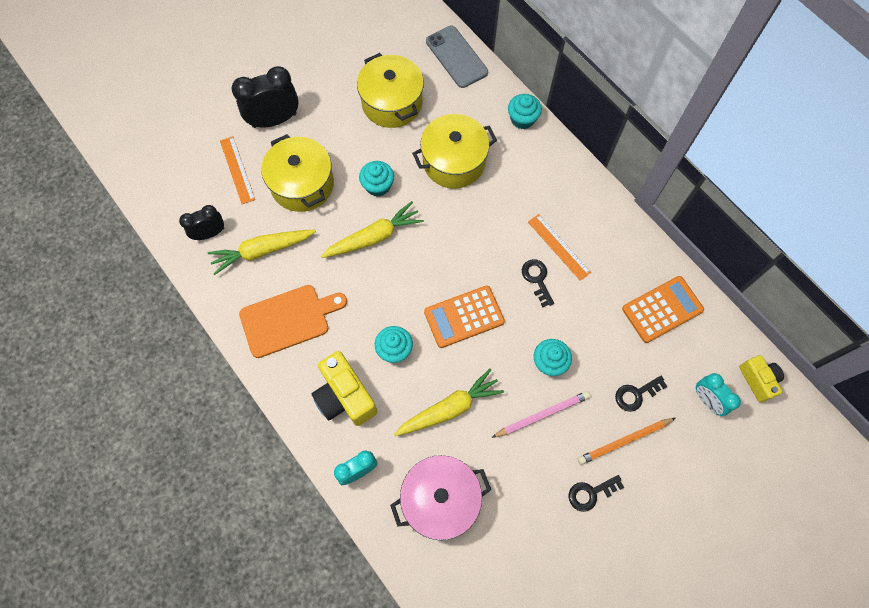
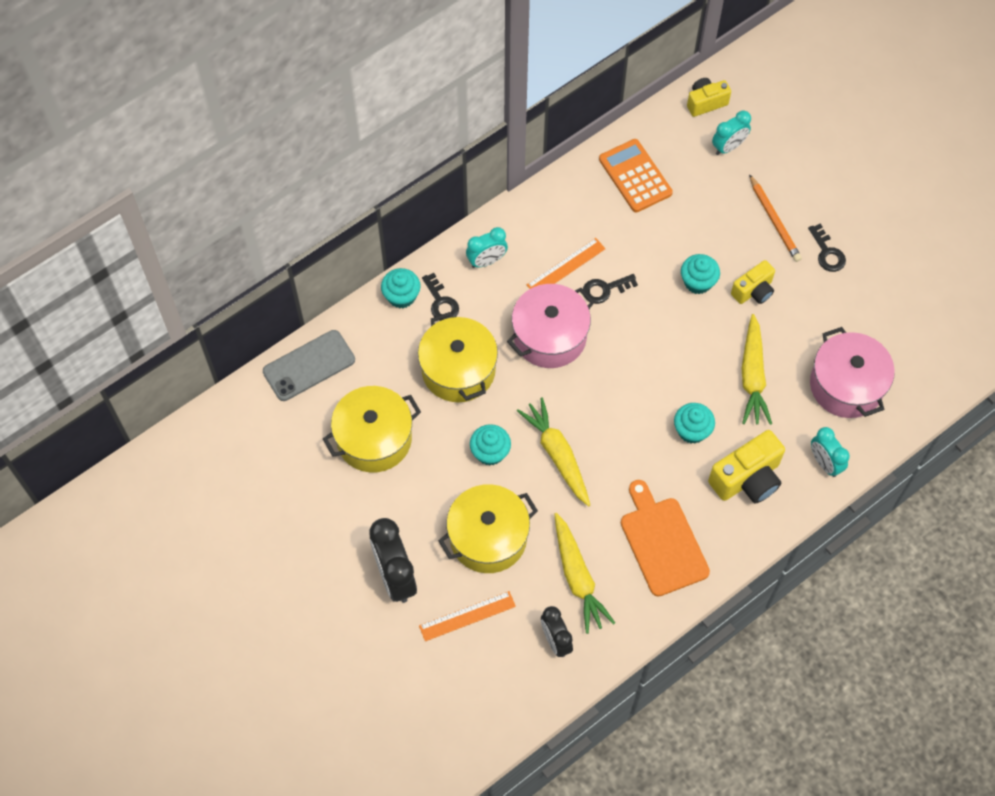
camera: 90 degrees left, 5 degrees down
(449, 408) = (752, 376): yellow carrot -> yellow carrot turned 150 degrees counterclockwise
(464, 317) = (651, 361): orange calculator -> none
(487, 232) = (550, 336): none -> pink pot
(542, 415) = (753, 291): pink pencil -> yellow camera
(560, 183) = (487, 261): none -> turquoise clock
(636, 394) = (726, 207): black key -> black key (441, 302)

